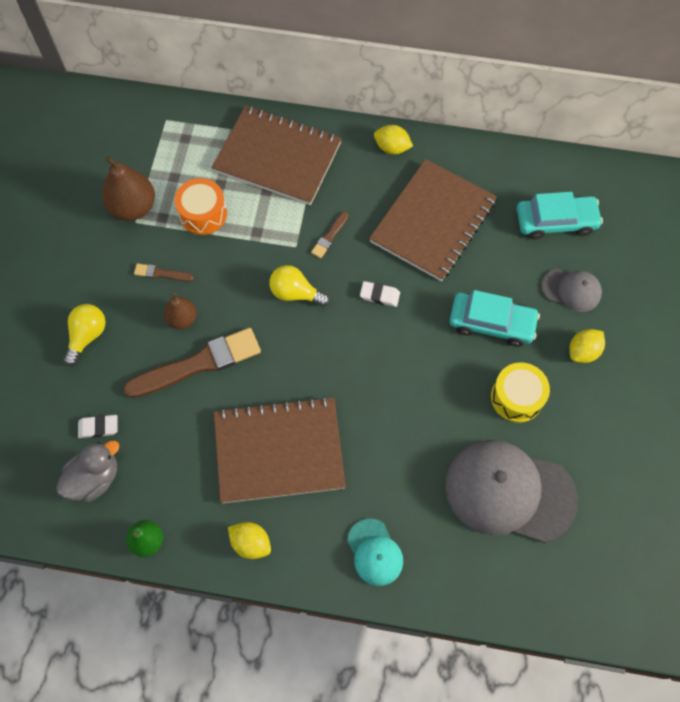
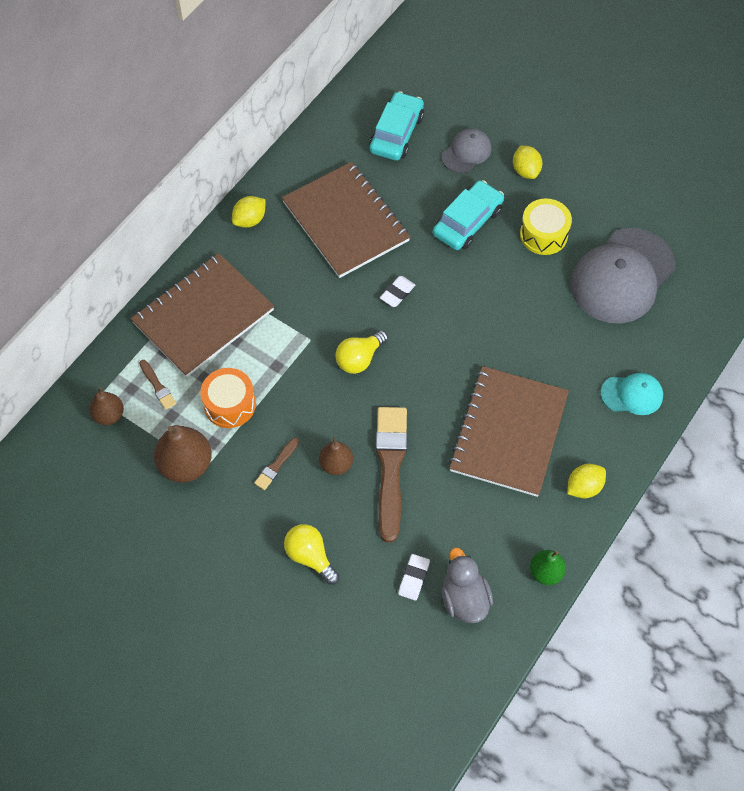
camera: 65 degrees left, 5 degrees down
(154, 134) = (109, 415): none -> brown pear
(330, 236) = (315, 308): brown brush -> brown brush (157, 386)

